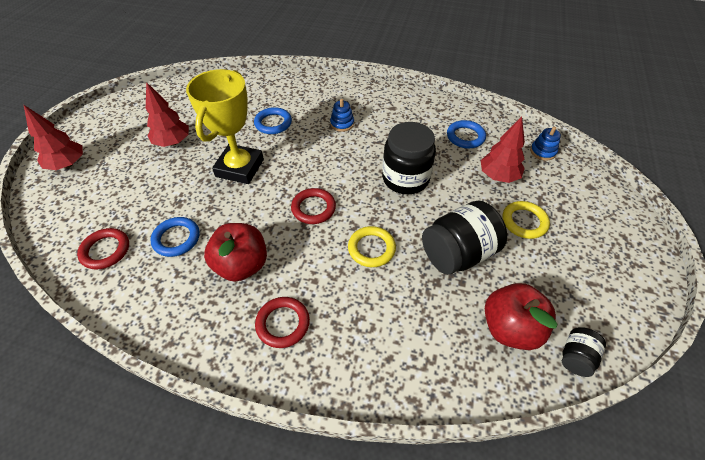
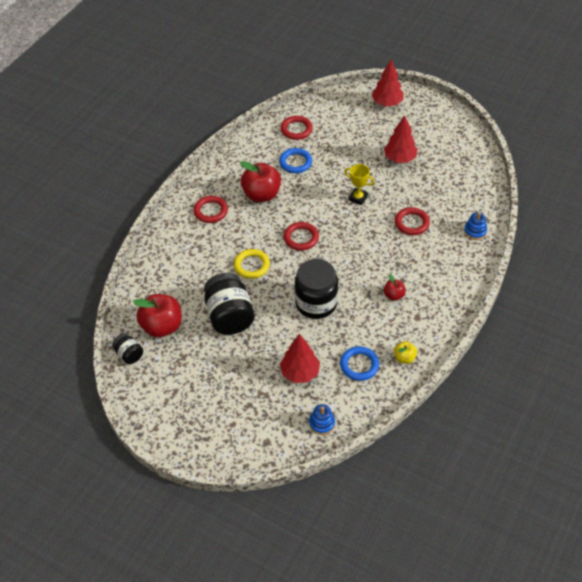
camera: 105 degrees right, 0 degrees up
(240, 168) = (358, 198): yellow trophy -> yellow trophy, size x0.49
(273, 123) = (411, 223): blue ring -> red ring
(342, 124) = (400, 272): blue stacking toy -> blue stacking toy (475, 231)
(373, 125) = (393, 295): none -> red apple
(441, 110) = (404, 358): none -> yellow apple
(524, 222) = (244, 371): yellow ring -> none

